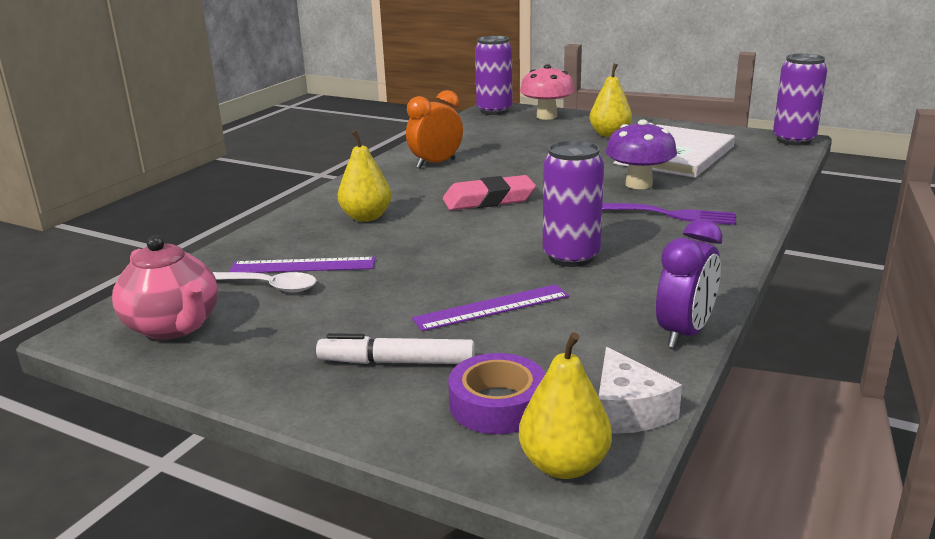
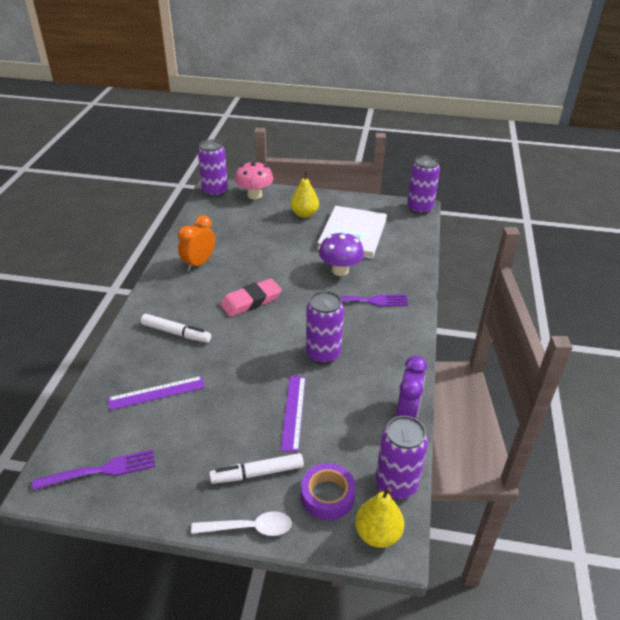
camera: 20 degrees left, 15 degrees up
(174, 326) = (100, 471): pink teapot -> purple fork
(265, 286) = (141, 419): white spoon -> white spoon (249, 528)
(366, 217) = (176, 333): yellow pear -> white marker
(492, 307) = (293, 412): purple ruler -> purple ruler turned 45 degrees counterclockwise
(627, 410) = (396, 484): white cheese -> purple can

